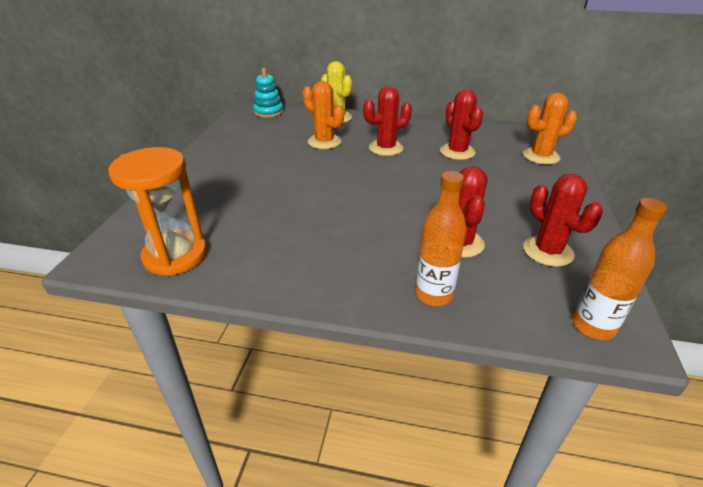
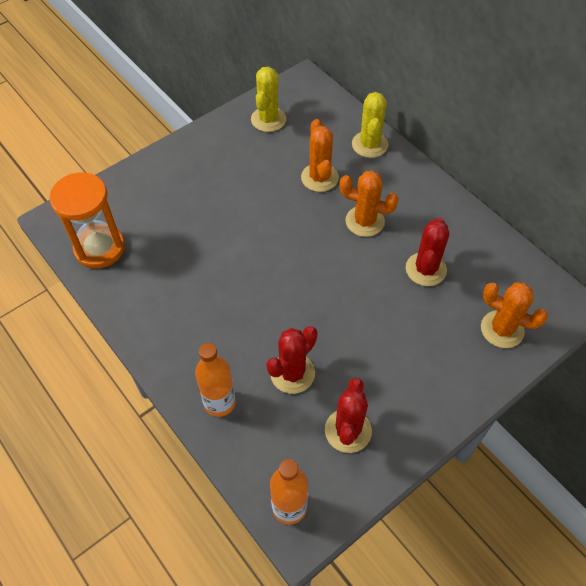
camera: 40 degrees right, 20 degrees up
(246, 131) = (268, 119): none -> yellow cactus
(268, 112) = (315, 97): turquoise stacking toy -> none
(386, 148) = (364, 221): red cactus -> orange cactus

